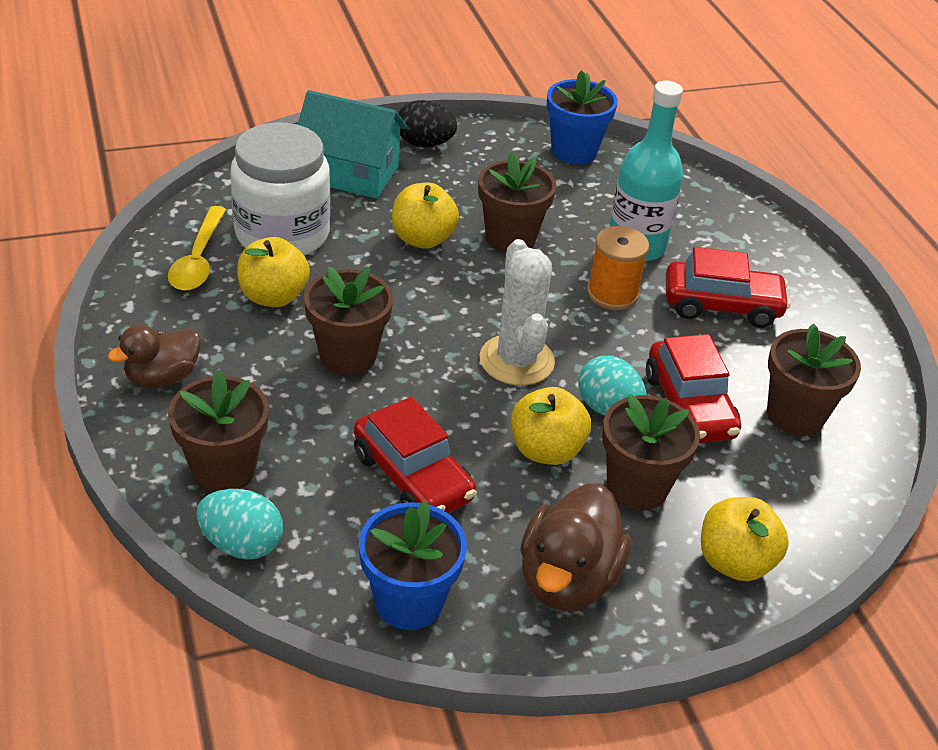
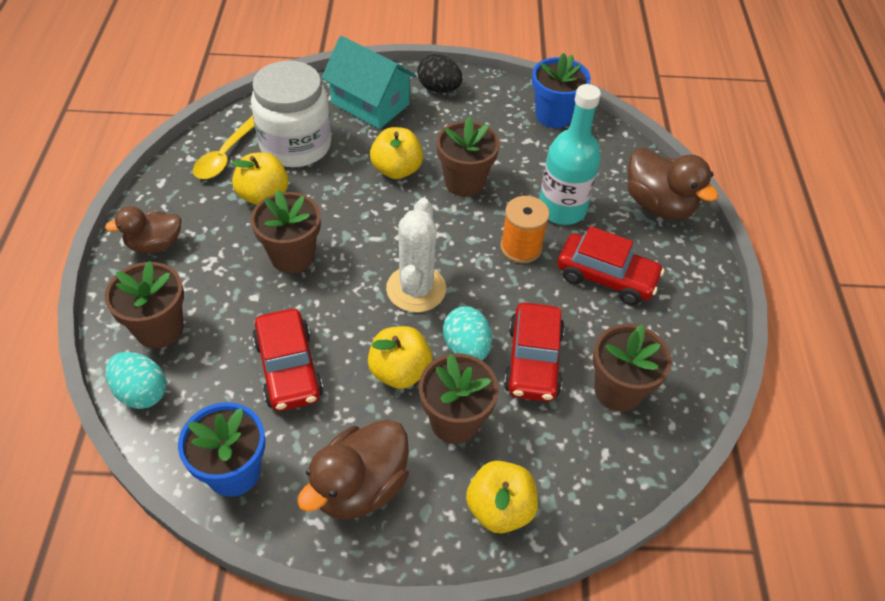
camera: 20 degrees right, 10 degrees up
(738, 222) = (658, 205): none -> brown duck

